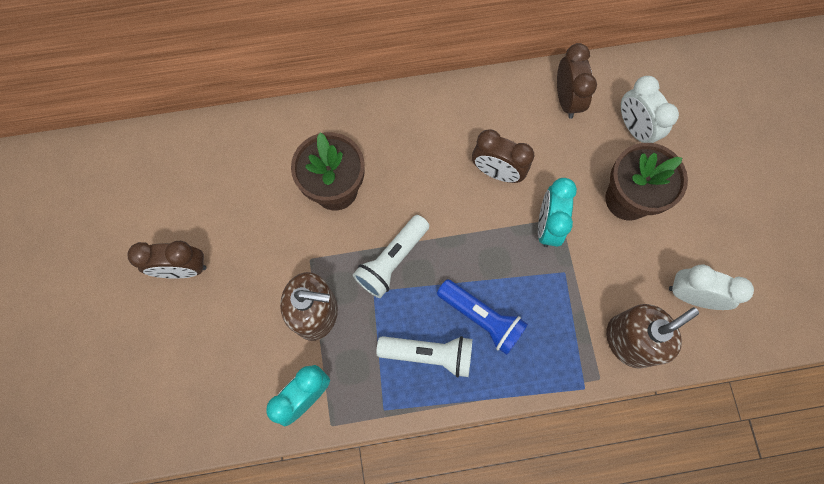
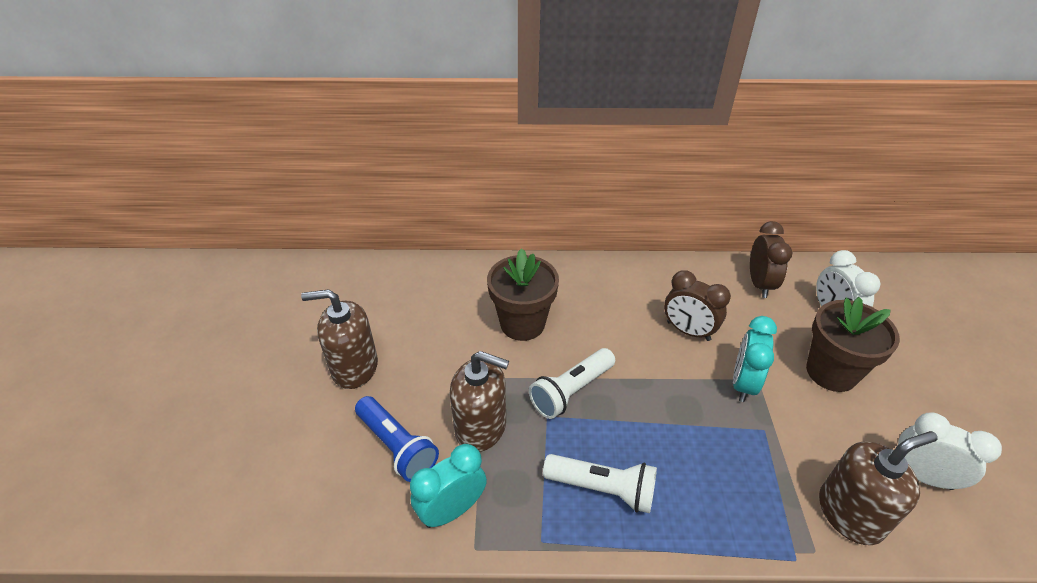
camera: 10 degrees right, 30 degrees down
(183, 269) = (354, 367): brown clock -> brown soap dispenser
(482, 318) = (667, 461): blue flashlight -> blue flashlight (397, 446)

